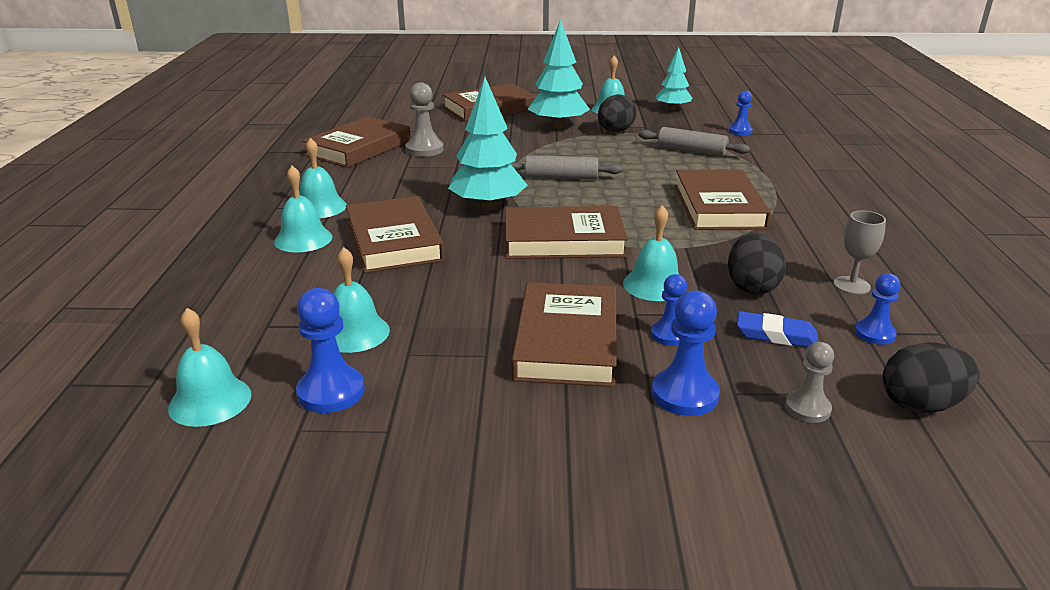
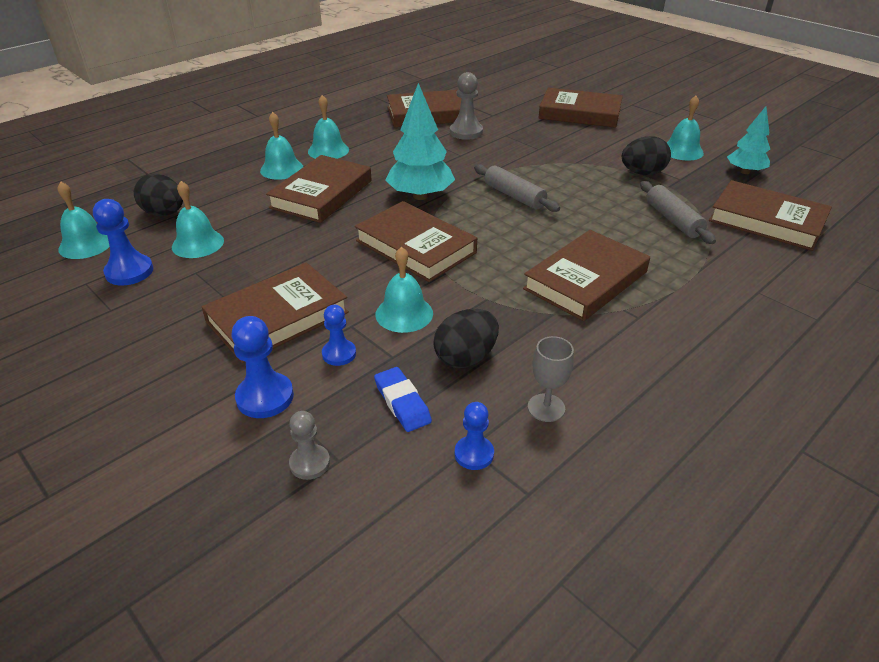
camera: 45 degrees right, 10 degrees up
(558, 126) = (603, 149): turquoise tree -> none
(740, 131) = (767, 221): blue pawn -> brown book
(921, 405) = (384, 525): black egg -> black egg (164, 213)

